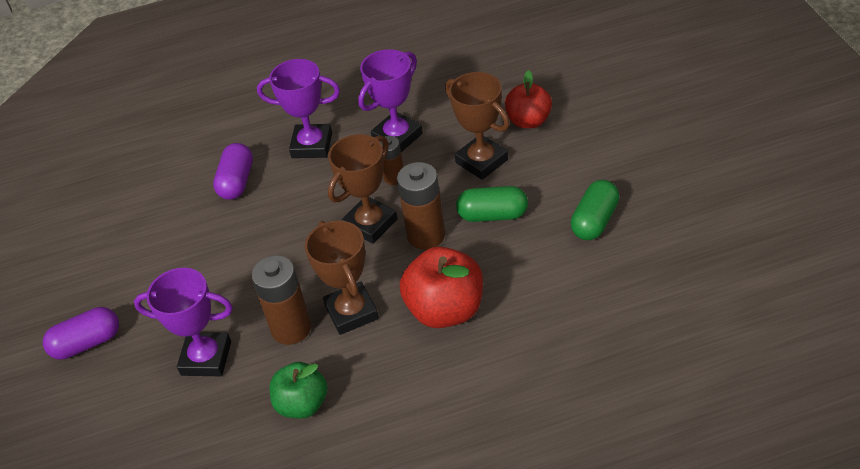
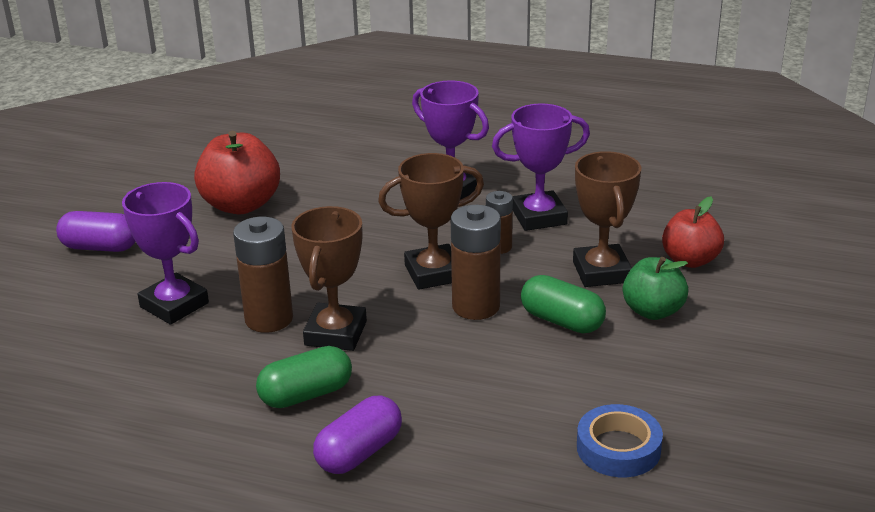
camera: 30 degrees right, 15 degrees down
(237, 182) = (353, 188): purple capsule -> purple capsule (359, 452)
(302, 404) = (209, 382): green apple -> green apple (653, 311)
(445, 310) = (424, 376): red apple -> red apple (241, 205)
(594, 221) = (667, 377): green capsule -> green capsule (306, 394)
(613, 290) = (618, 448): none -> blue tape

